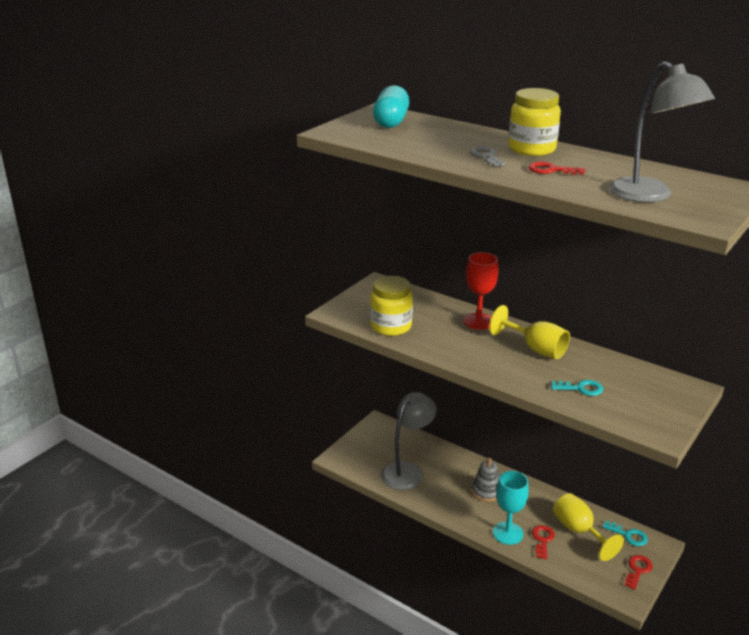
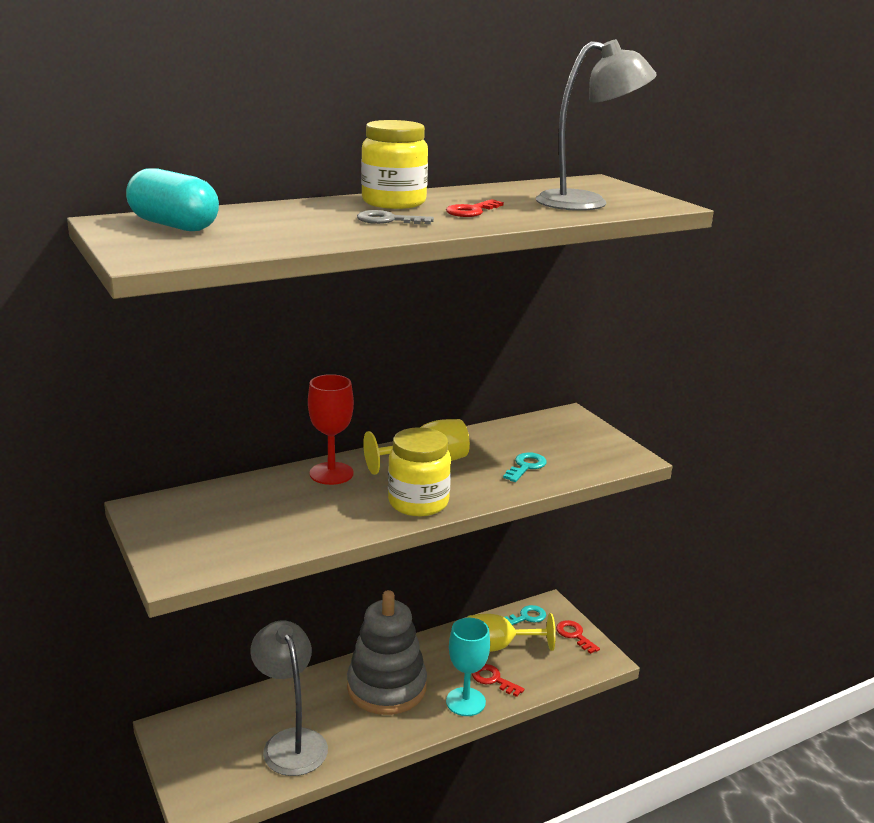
camera: 65 degrees left, 5 degrees down
(391, 326) = (271, 537): yellow jar -> yellow jar (418, 503)
(486, 492) = (386, 687): grey stacking toy -> grey stacking toy, size x1.99

